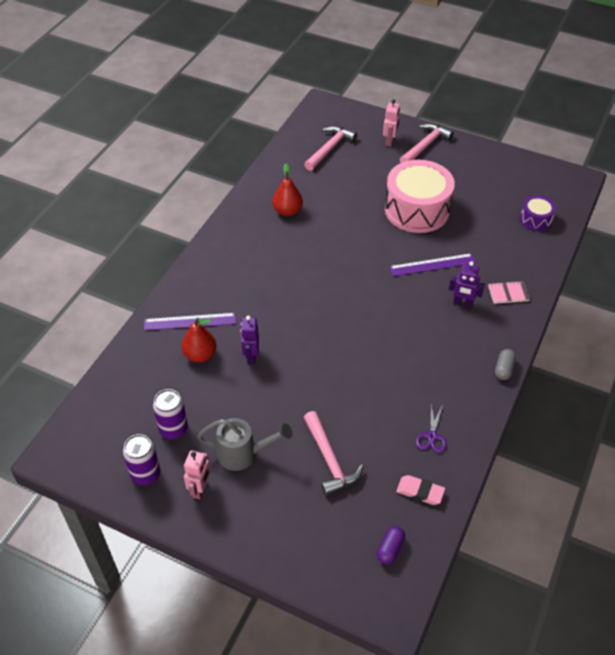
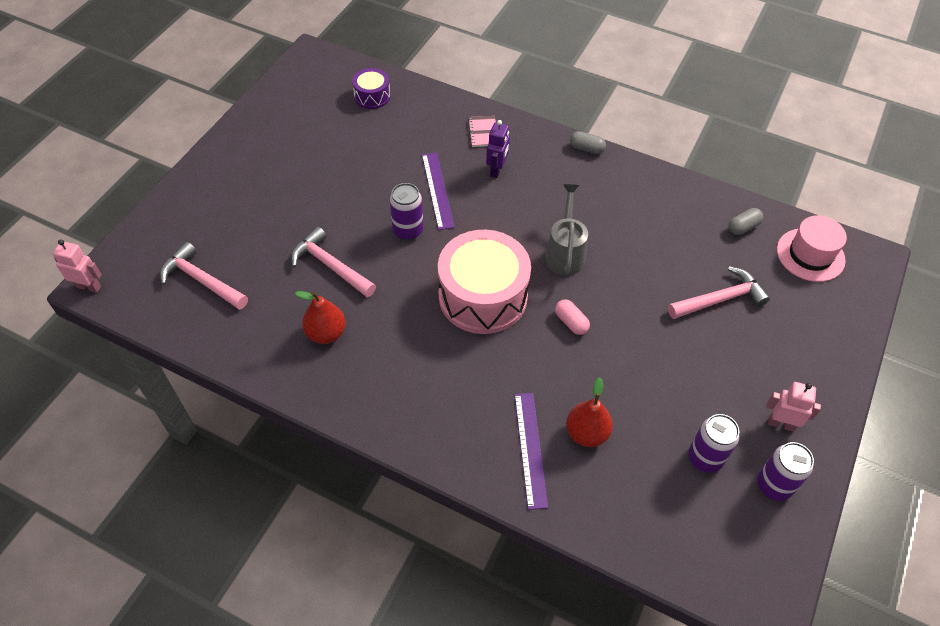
camera: 90 degrees left, 5 degrees up
(243, 454) = (727, 381): grey watering can -> grey watering can (565, 253)
(251, 356) = (585, 375): purple robot -> none
(301, 349) = (571, 322): none -> pink capsule
(386, 249) = (408, 230): none -> purple can
(390, 141) = (203, 213): pink robot -> pink robot (89, 287)
(390, 549) = (810, 255): purple capsule -> pink hat
(417, 209) = (342, 196): pink drum -> pink drum (483, 296)
(420, 492) = (743, 227): pink eraser -> grey capsule
(425, 145) = (221, 177): pink hammer -> pink hammer (330, 266)
(432, 436) = (677, 212): purple scissors -> none

